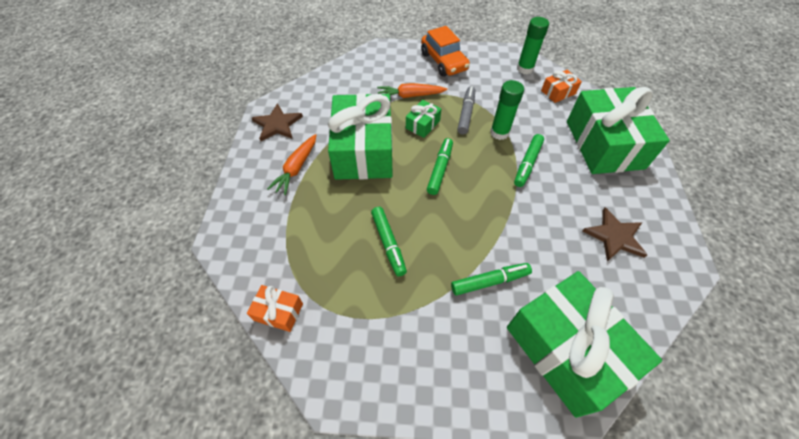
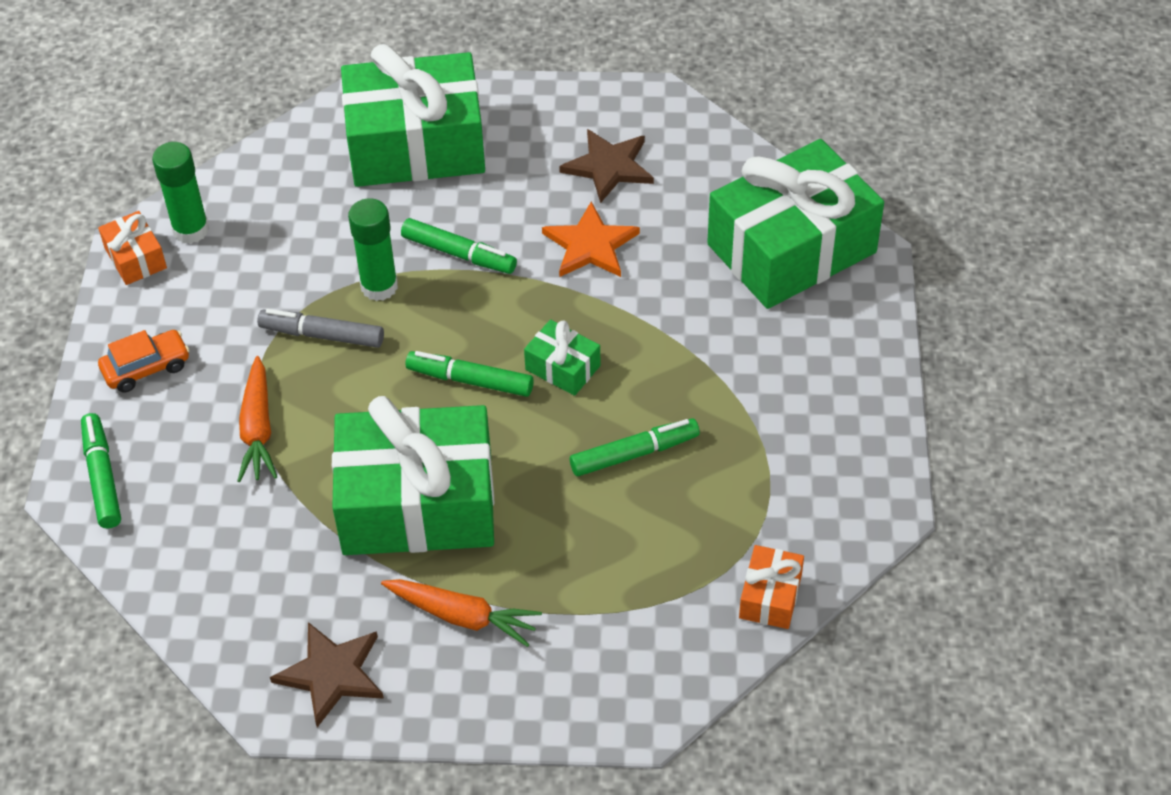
camera: 90 degrees left, 5 degrees down
(422, 124) = (349, 407): green gift -> green gift (562, 368)
(444, 62) = (146, 368): orange car -> orange car, size x0.63
(490, 281) = (696, 322): green marker -> green marker (102, 477)
(545, 225) = (590, 245): none -> orange star
(558, 92) = (271, 187): orange gift -> orange gift (135, 258)

